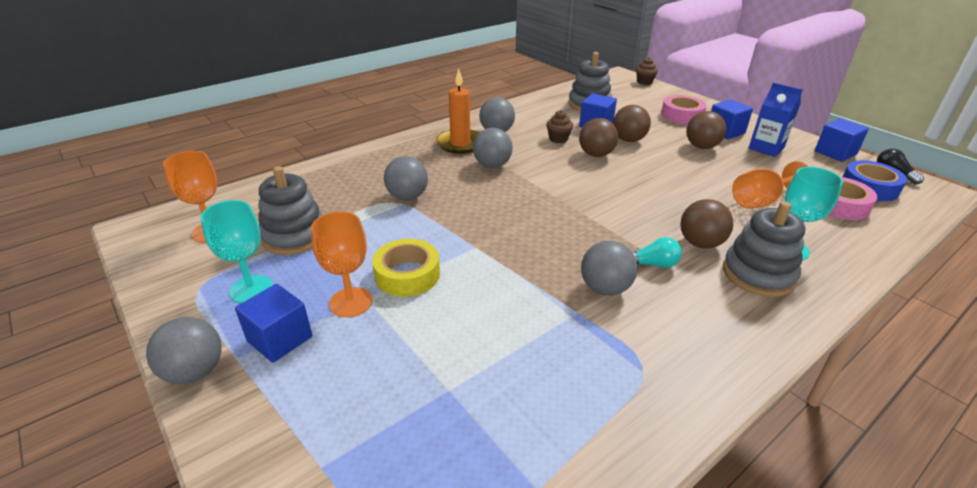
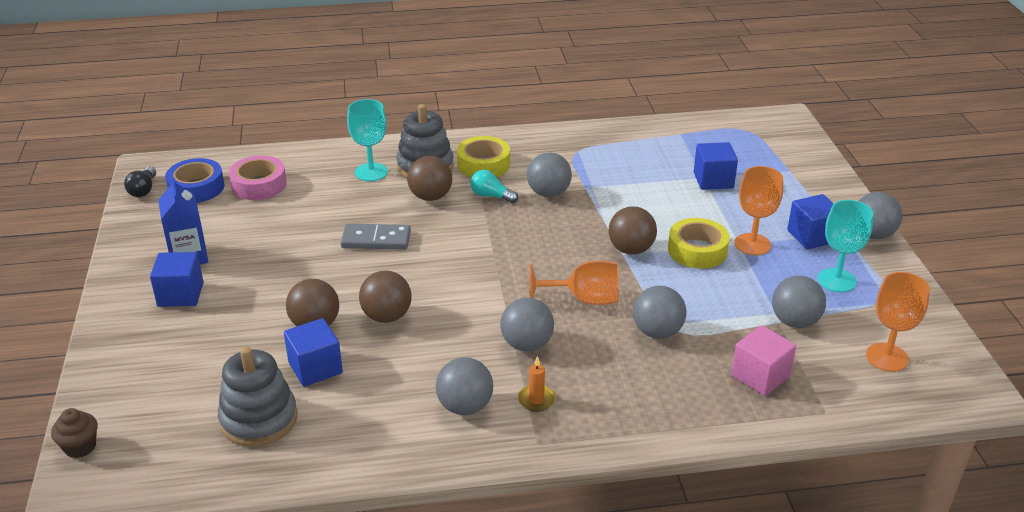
camera: 150 degrees left, 0 degrees up
(294, 236) = (794, 321): grey stacking toy -> grey ball
(318, 191) = (760, 376): none -> pink cube
(460, 144) = (536, 400): orange candle -> orange candle, size x0.50
(558, 139) = (398, 360): brown cupcake -> none
(679, 194) = (376, 239): none -> grey domino
(682, 115) = (176, 342): pink tape -> none
(701, 147) = (251, 283): brown ball -> brown ball (631, 249)
(712, 301) = (483, 164): none -> yellow tape
(760, 201) = (317, 209): orange goblet -> orange goblet (584, 299)
(835, 153) = (135, 226): blue cube -> blue cube (713, 180)

